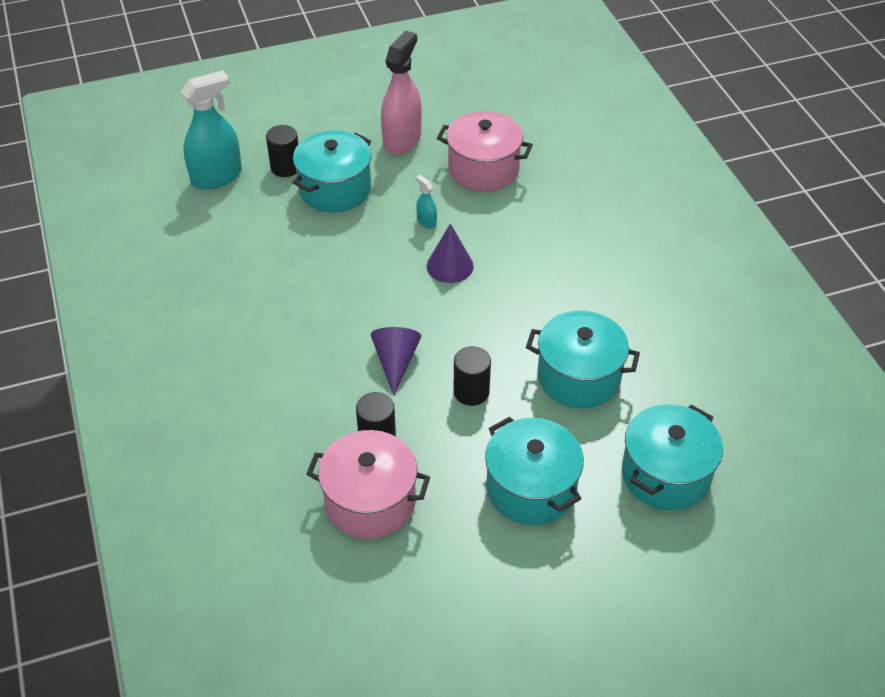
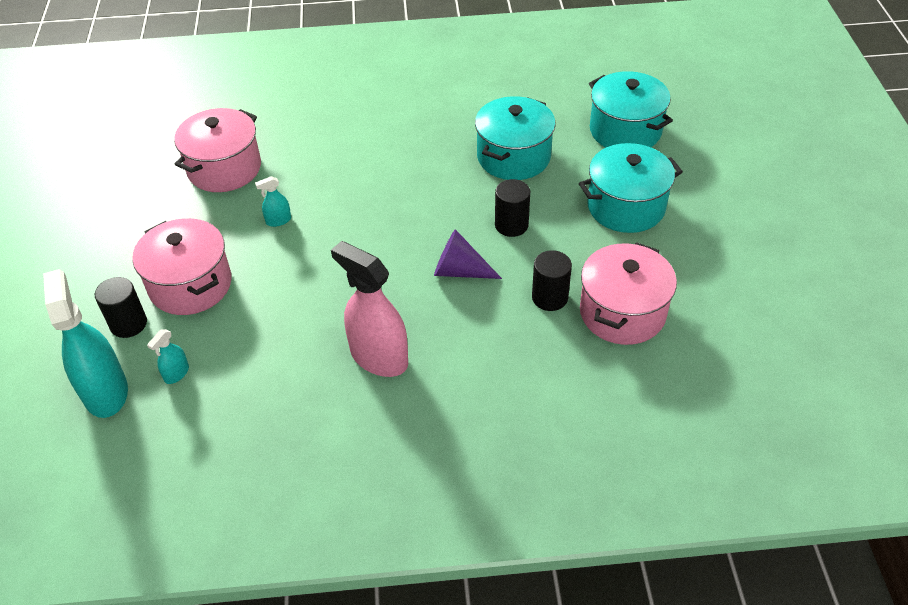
camera: 75 degrees left, 0 degrees up
(240, 209) = (176, 373): none -> turquoise spray bottle
(335, 189) = (190, 285): turquoise pot -> pink pot
(402, 140) = (143, 220): pink spray bottle -> pink spray bottle (379, 357)
(450, 266) = (348, 214): purple cone -> none

